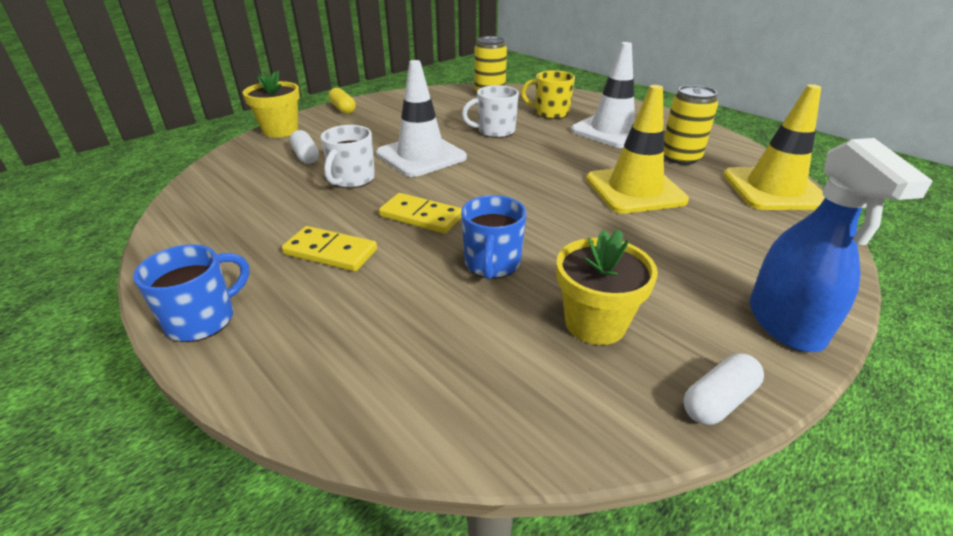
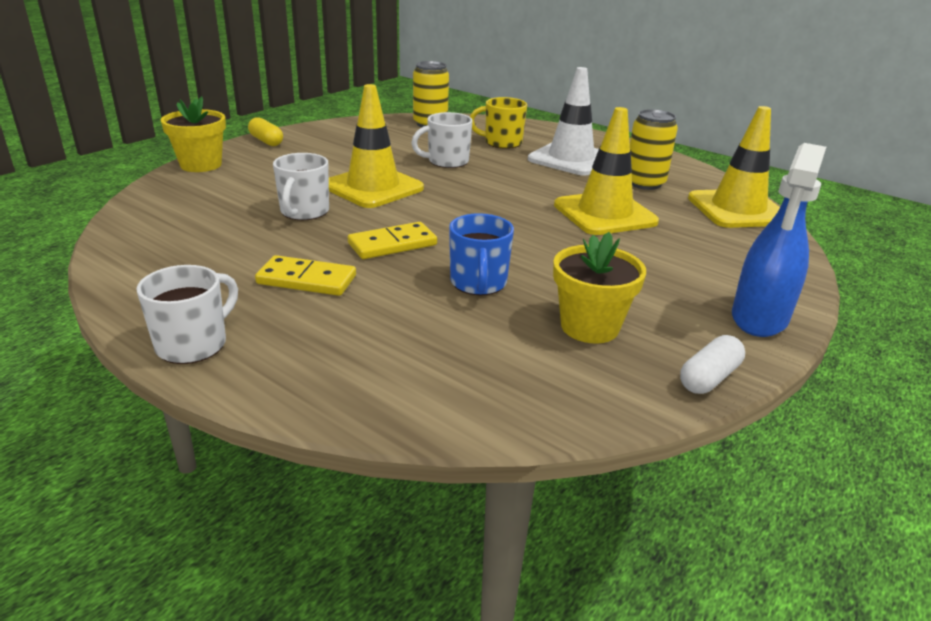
camera: 10 degrees left, 5 degrees down
(203, 319) = (193, 344): blue mug -> white mug
(306, 156) = (242, 190): white capsule -> none
(421, 156) = (373, 187): white traffic cone -> yellow traffic cone
(421, 216) = (392, 244): yellow domino -> yellow domino turned 45 degrees counterclockwise
(785, 324) = (759, 318): blue spray bottle -> blue spray bottle turned 45 degrees clockwise

